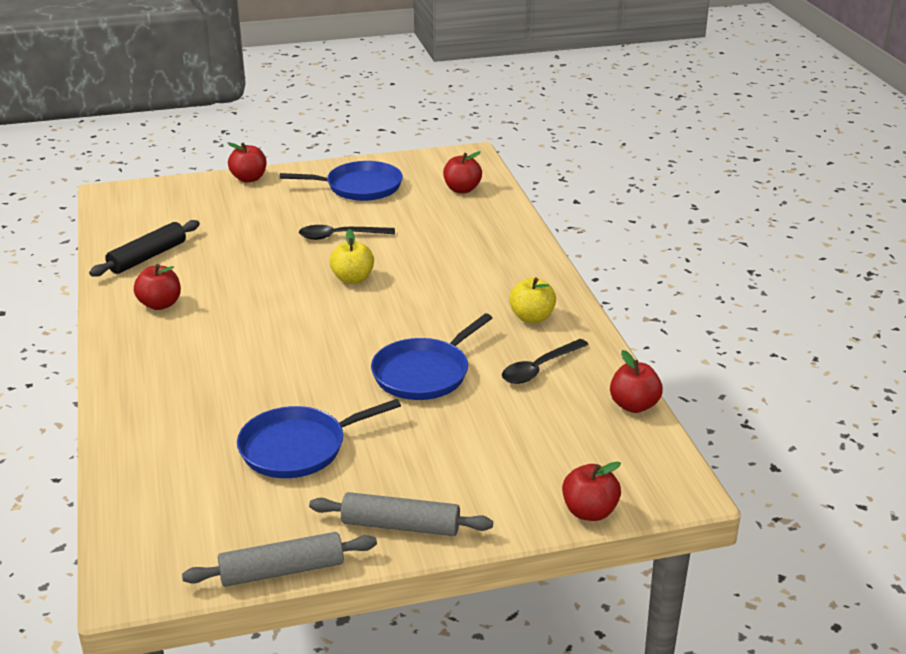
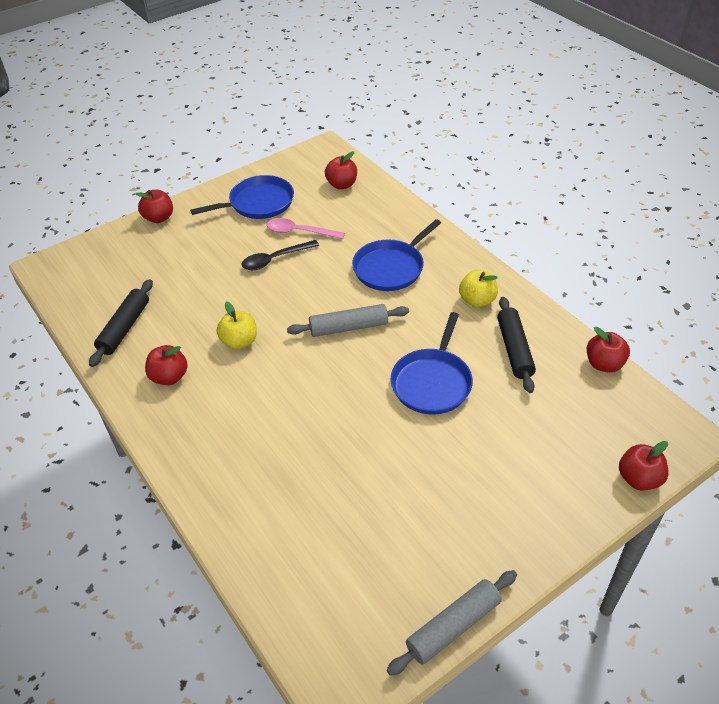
camera: 20 degrees left, 15 degrees up
(298, 448) = (383, 493): blue pan -> blue pan (391, 267)
(352, 279) = (314, 302): yellow apple -> yellow apple (239, 341)
(384, 219) = (299, 232): none -> pink spoon
(400, 525) = (513, 544): grey rolling pin -> grey rolling pin (348, 327)
(539, 368) = (514, 349): black spoon -> black rolling pin

